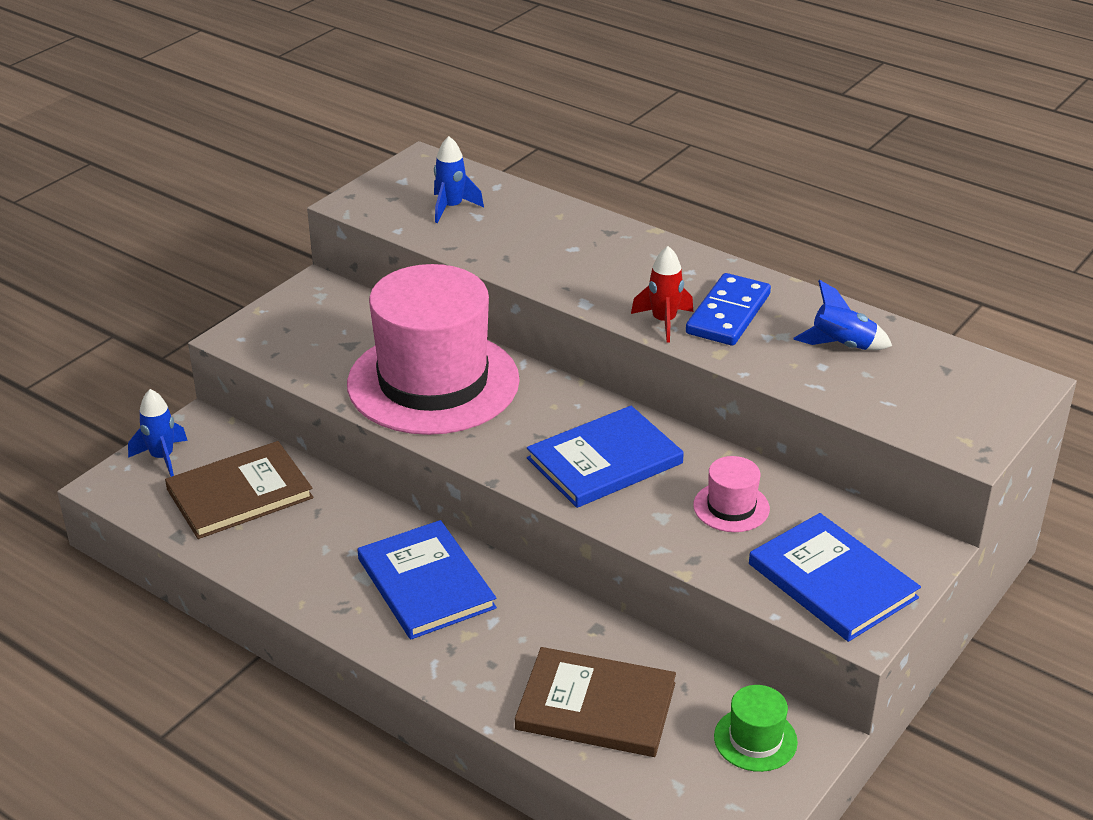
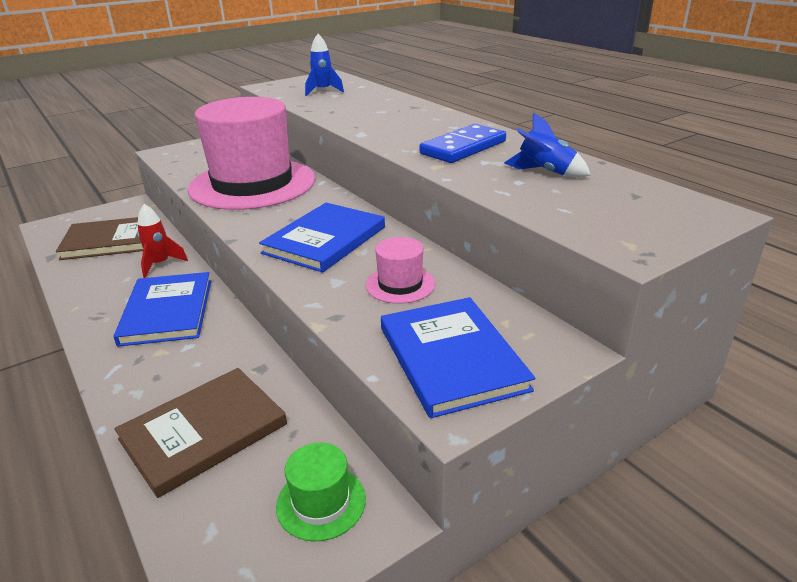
camera: 20 degrees right, 5 degrees down
(162, 457) = (92, 217): blue rocket -> none
(596, 706) = (204, 432): brown book -> brown book turned 75 degrees counterclockwise
(605, 461) = (325, 240): blue book -> blue book turned 45 degrees counterclockwise
(664, 322) = (409, 147): red rocket -> red rocket (160, 264)

